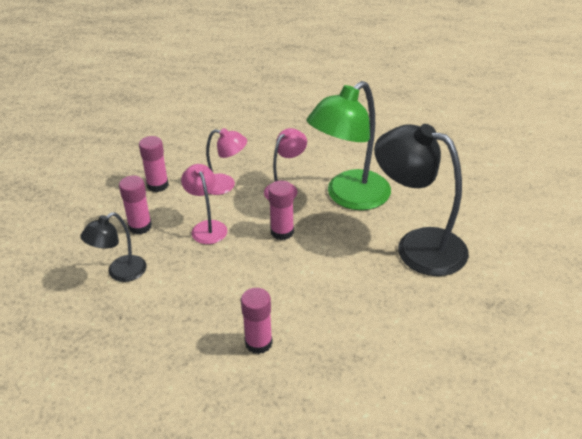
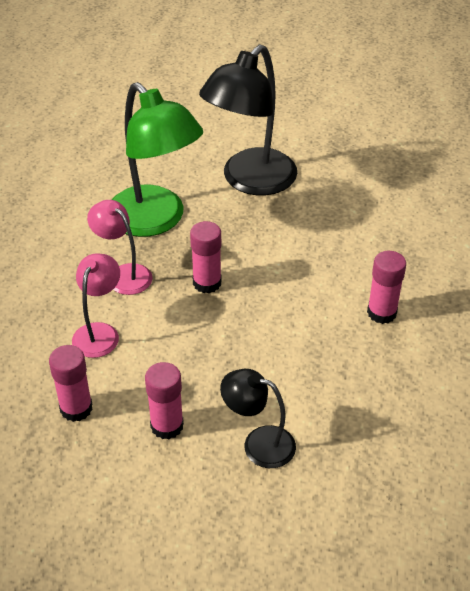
camera: 85 degrees left, 5 degrees up
(120, 273) = (258, 443): black lamp -> black lamp turned 150 degrees clockwise
(207, 227) = (183, 353): pink lamp -> none

